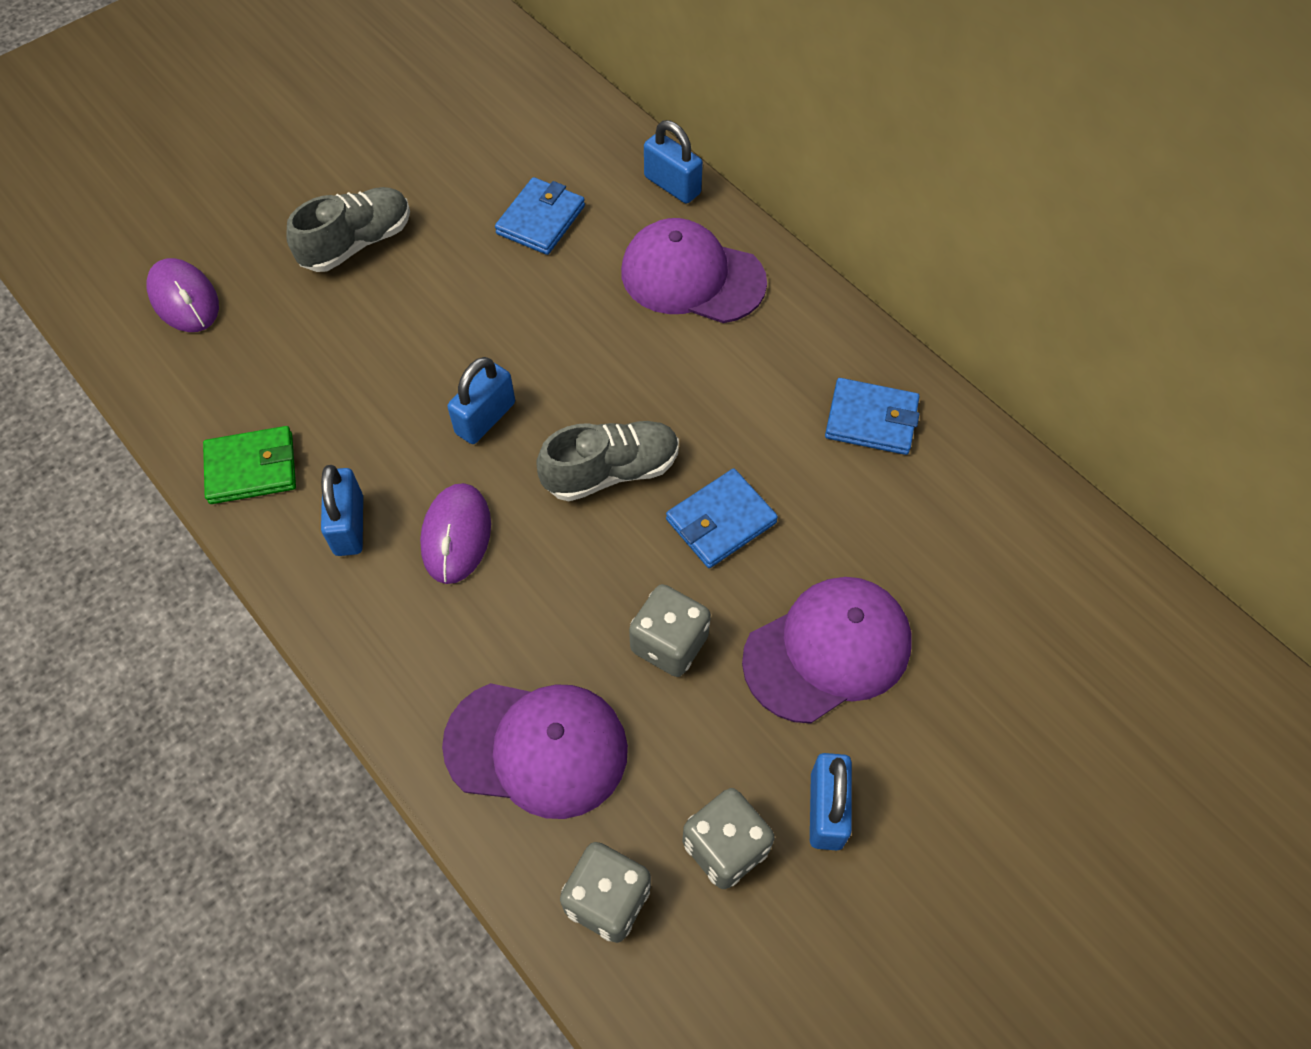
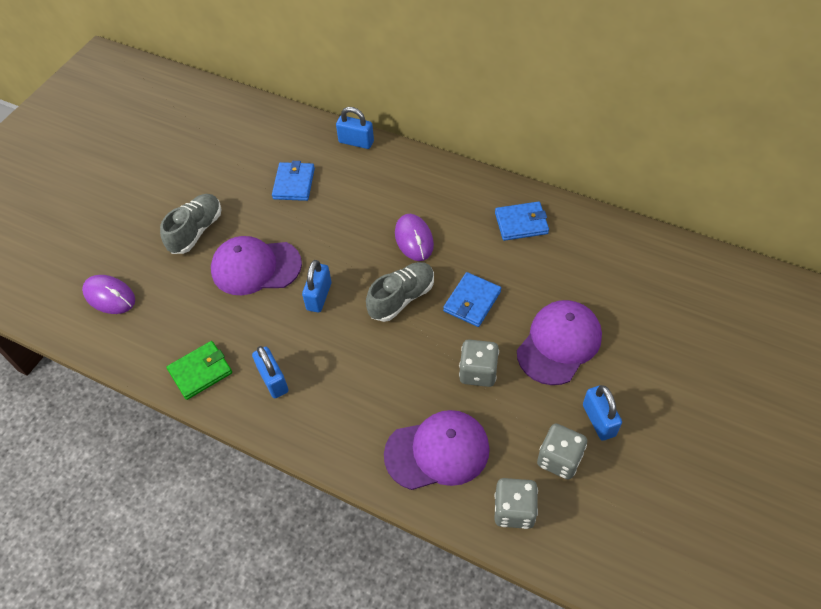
camera: 20 degrees left, 5 degrees down
(456, 535) = (336, 362): purple mouse -> purple mouse (414, 239)
(692, 277) = (391, 185): purple cap -> purple cap (255, 267)

